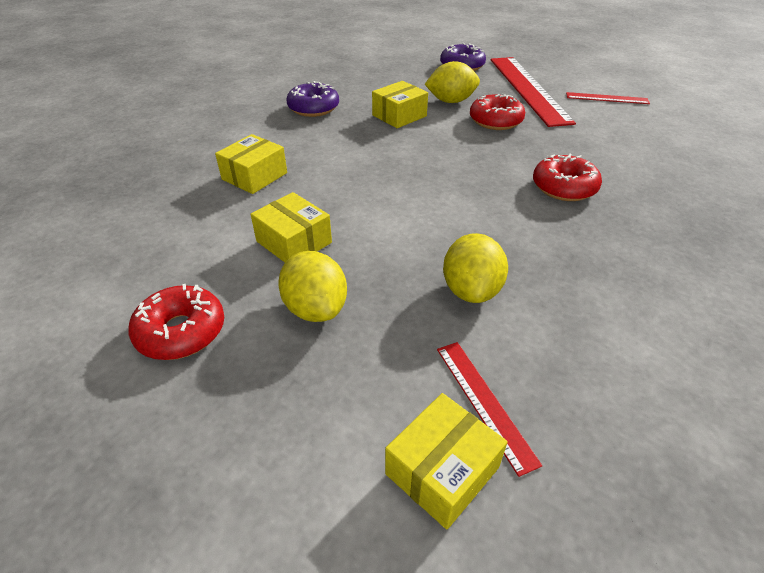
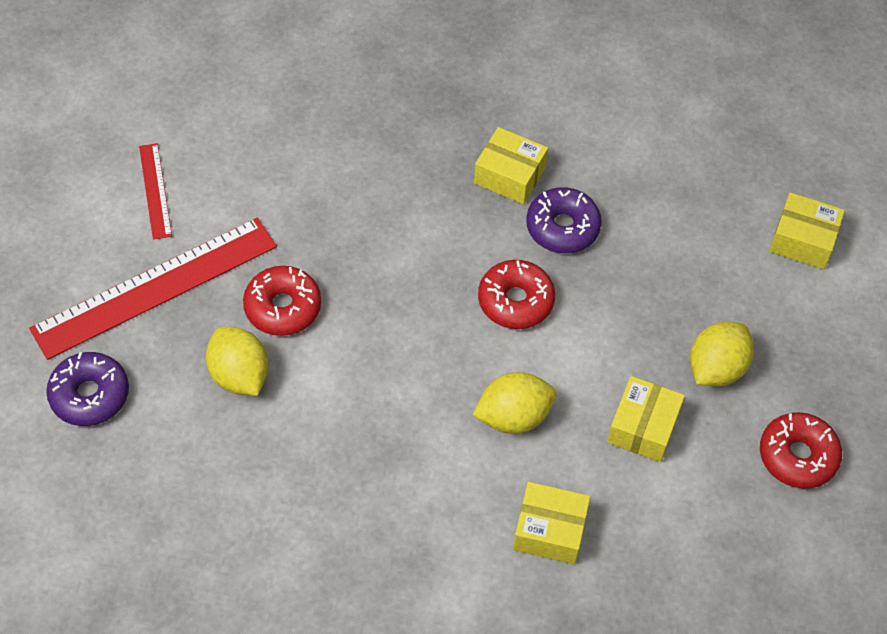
camera: 115 degrees left, 15 degrees up
(313, 108) = (337, 551): purple donut -> purple donut (562, 227)
(399, 116) = (315, 427): yellow box -> yellow box (509, 175)
(471, 290) = (630, 261): yellow lemon -> yellow lemon (513, 417)
(484, 402) = (739, 229): red ruler -> none
(564, 187) = (422, 214): red donut -> red donut (515, 301)

